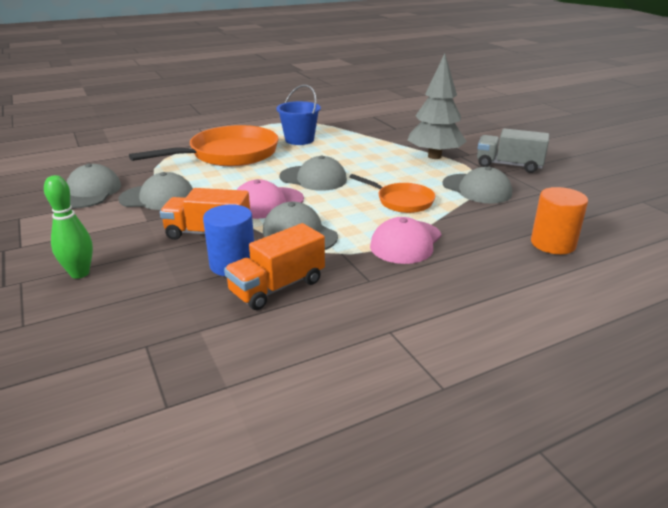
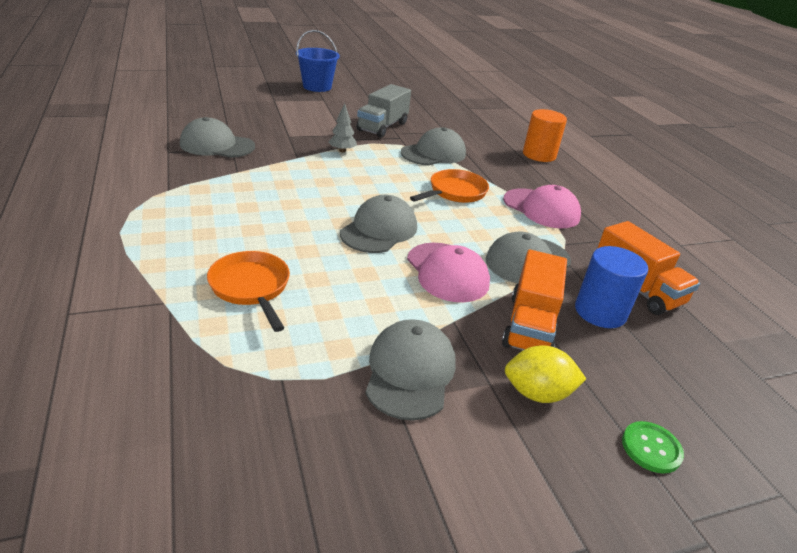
camera: 85 degrees left, 5 degrees up
(80, 273) = (651, 448): green bowling pin -> green button
(90, 192) = (365, 468): grey cap -> grey cap (217, 145)
(136, 235) = (537, 393): none -> yellow lemon
(229, 154) = (251, 287): orange pan -> orange pan, size x0.54
(299, 140) = (226, 218): blue bucket -> blue bucket (317, 87)
(434, 156) = (342, 151): grey tree -> grey tree, size x0.43

